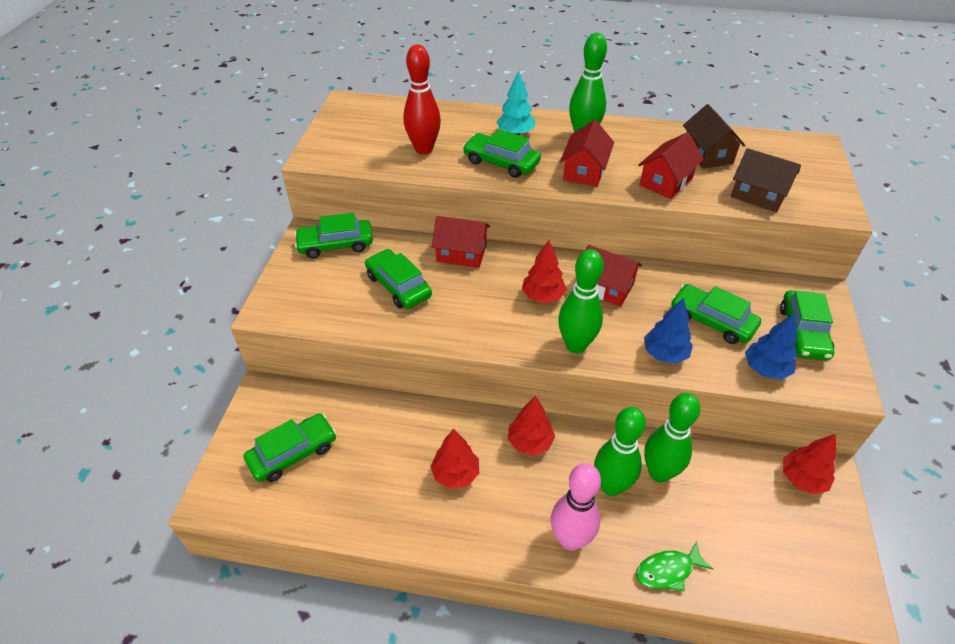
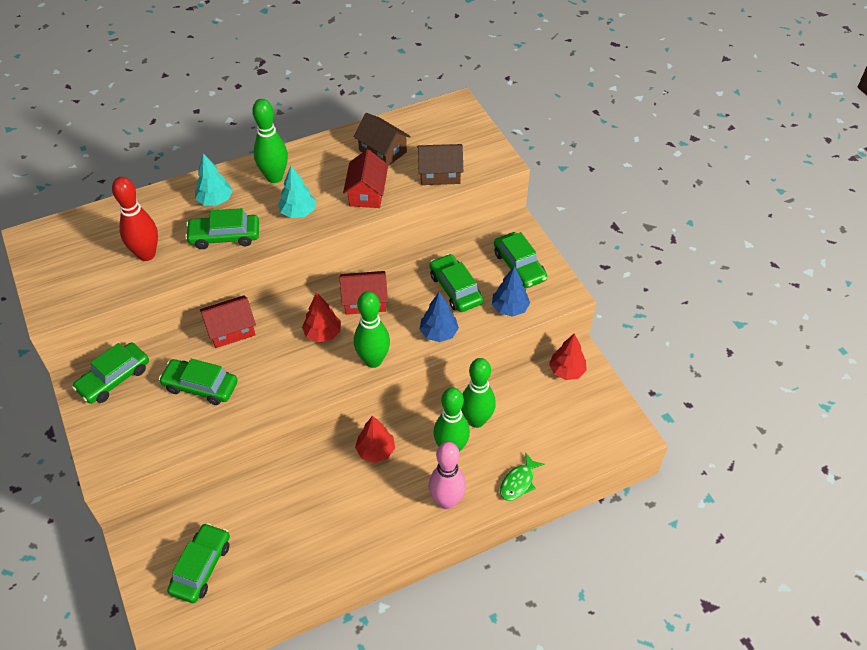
camera: 35 degrees left, 5 degrees up
(455, 474) = (338, 506): red tree -> none
(584, 171) = (298, 212): red house -> turquoise tree
(712, 320) = (455, 289): green car -> green car turned 60 degrees clockwise

